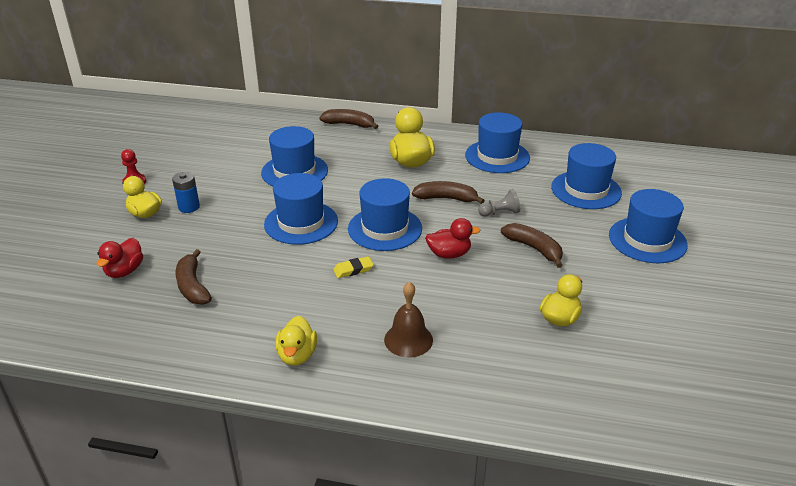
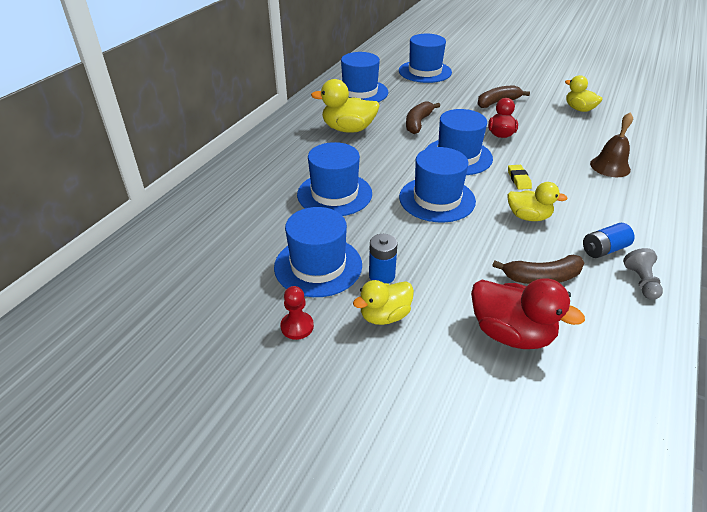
camera: 75 degrees left, 5 degrees up
(124, 271) = (511, 333): red duck -> red duck, size x1.51
(238, 326) = (604, 249): none -> blue battery
(297, 355) = (639, 220): yellow duck -> yellow duck (528, 217)
(349, 124) = (251, 151): brown banana -> none
(500, 213) = (446, 106): grey pawn -> grey pawn (641, 282)
(647, 240) = (492, 67): blue hat -> blue hat (318, 266)

